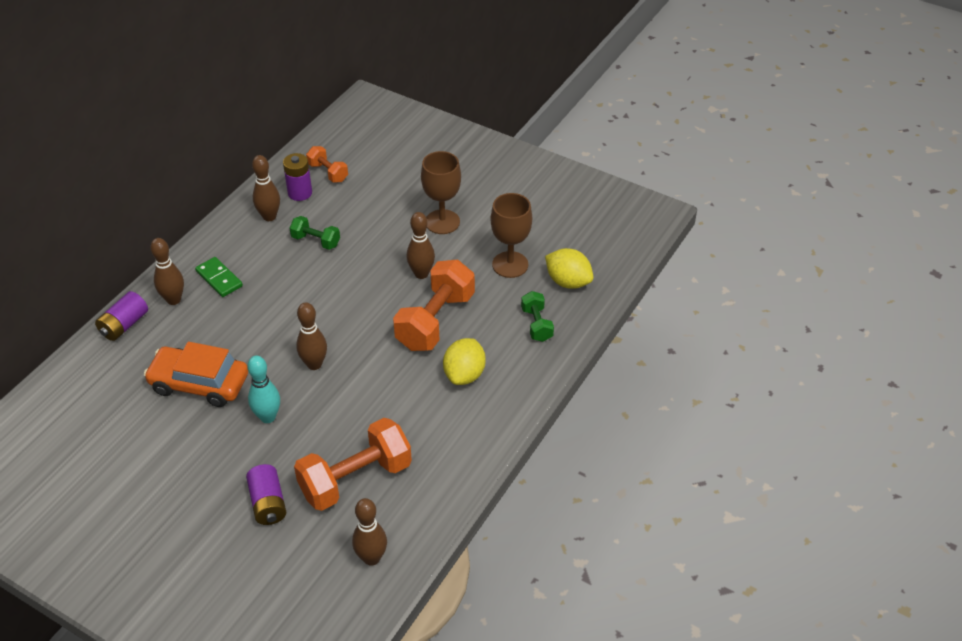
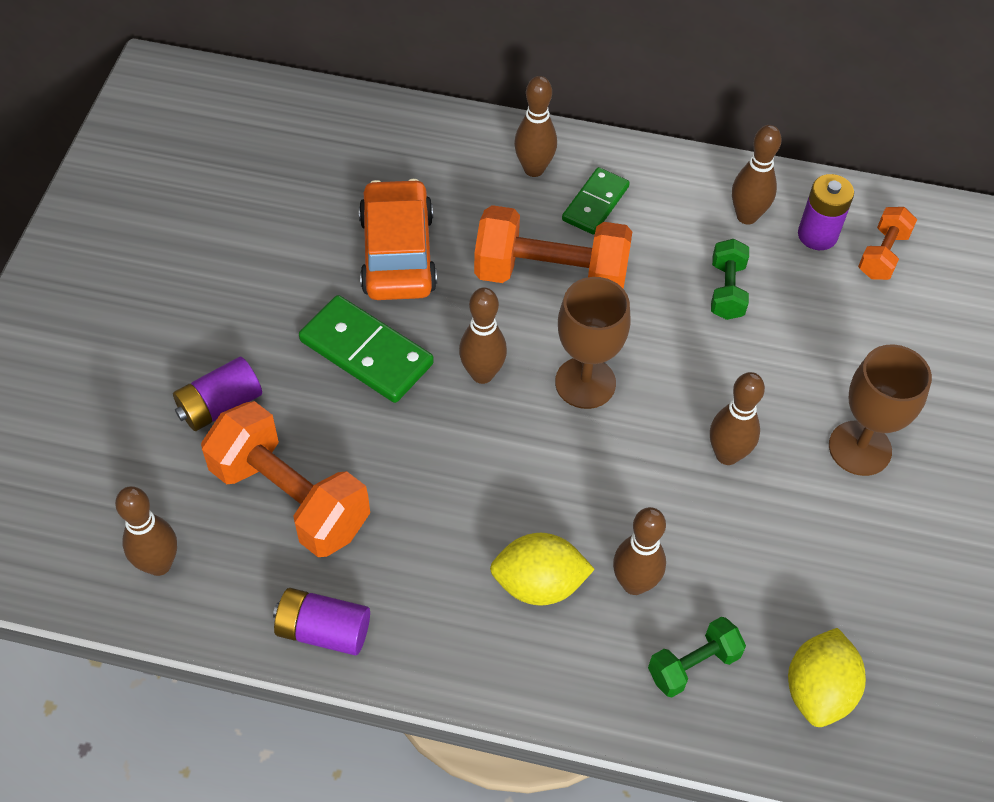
camera: 70 degrees right, 10 degrees up
(124, 325) = (467, 136): purple battery -> purple battery (323, 630)
(268, 417) = (366, 352): turquoise bowling pin -> green domino
(435, 321) = (634, 507): orange dumbbell -> orange dumbbell (551, 275)
(481, 334) = (634, 583): none -> brown bowling pin
(510, 264) = (813, 582): brown goblet -> brown goblet (585, 383)

